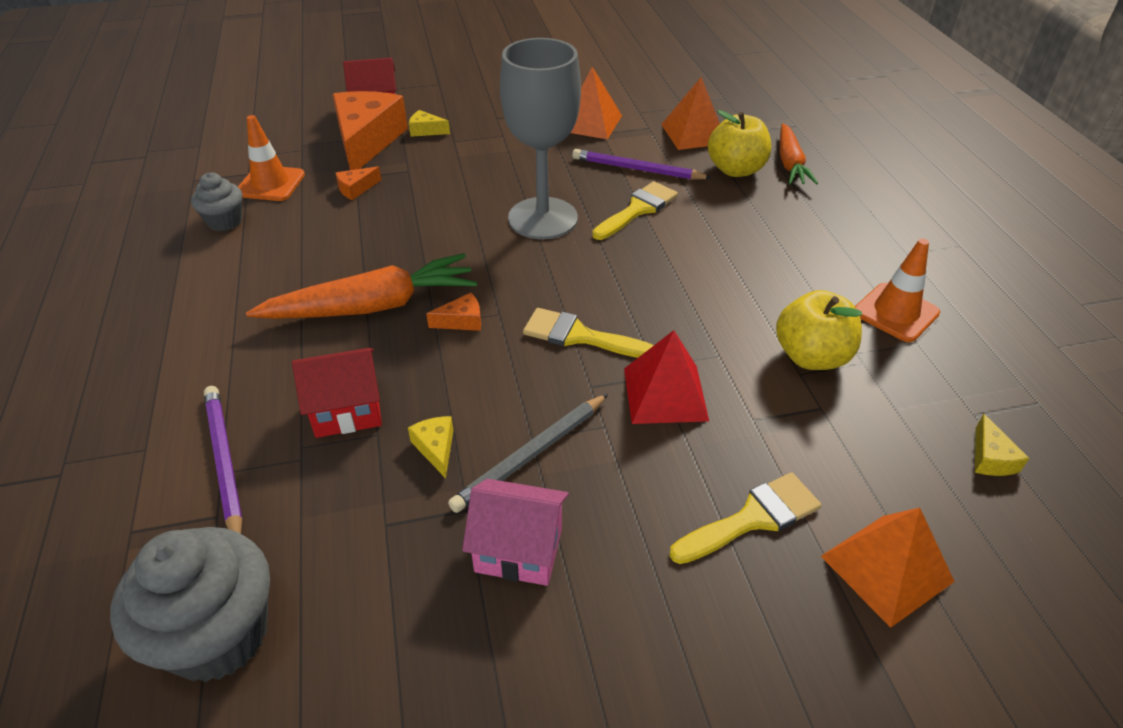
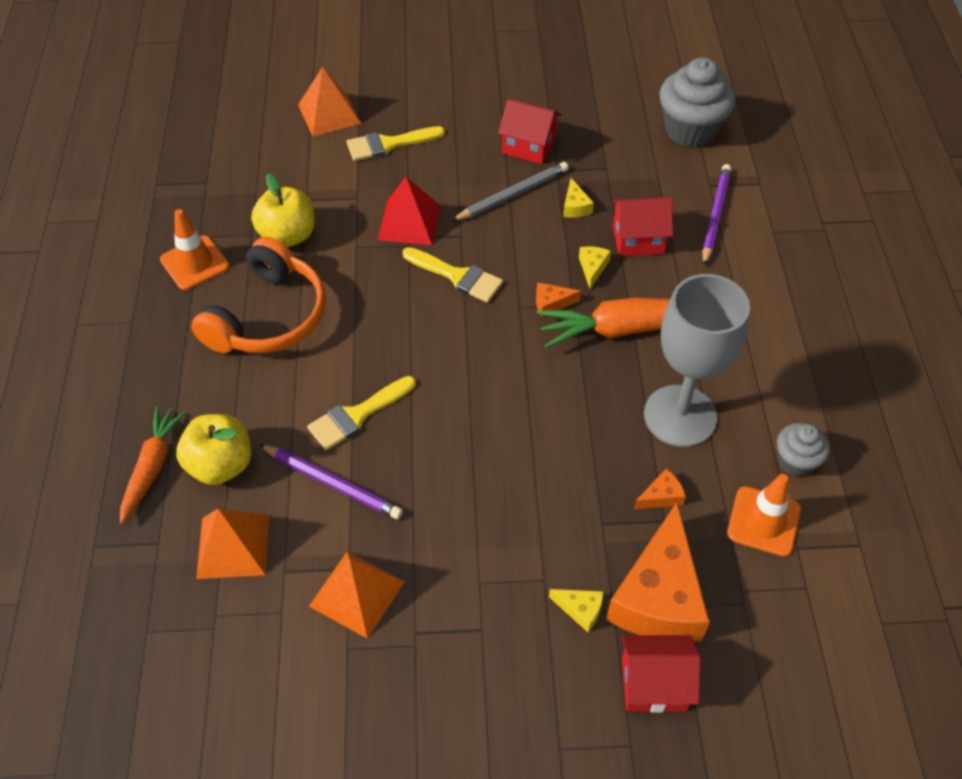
camera: 170 degrees left, 10 degrees up
(224, 462) = (715, 216): purple pencil -> purple pencil turned 150 degrees counterclockwise
(518, 550) = (529, 146): pink house -> red house
(543, 218) = (459, 416): grey goblet -> grey goblet (680, 416)
(773, 272) = (268, 316): none -> orange headphones
(990, 458) = (222, 156): yellow cheese -> yellow cheese (592, 268)

